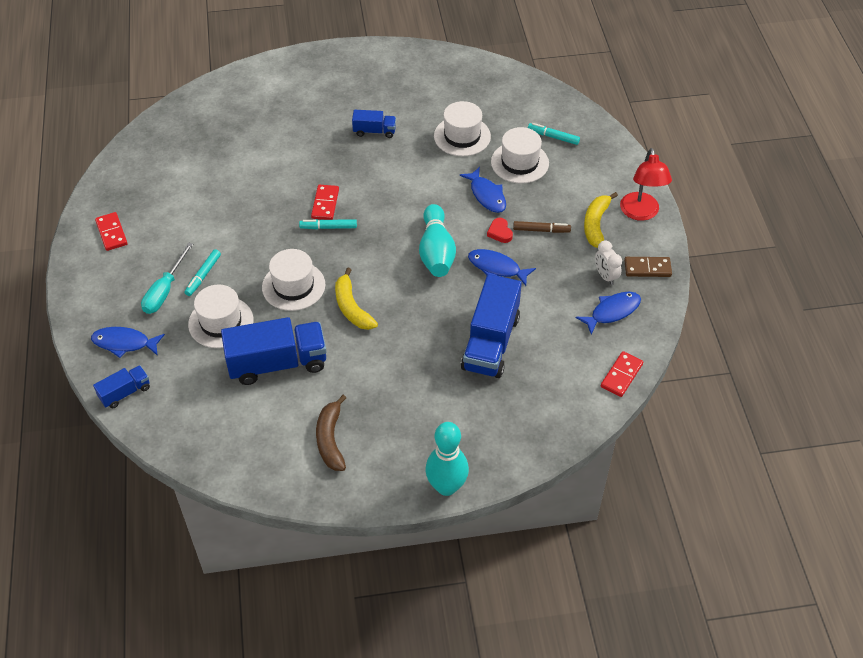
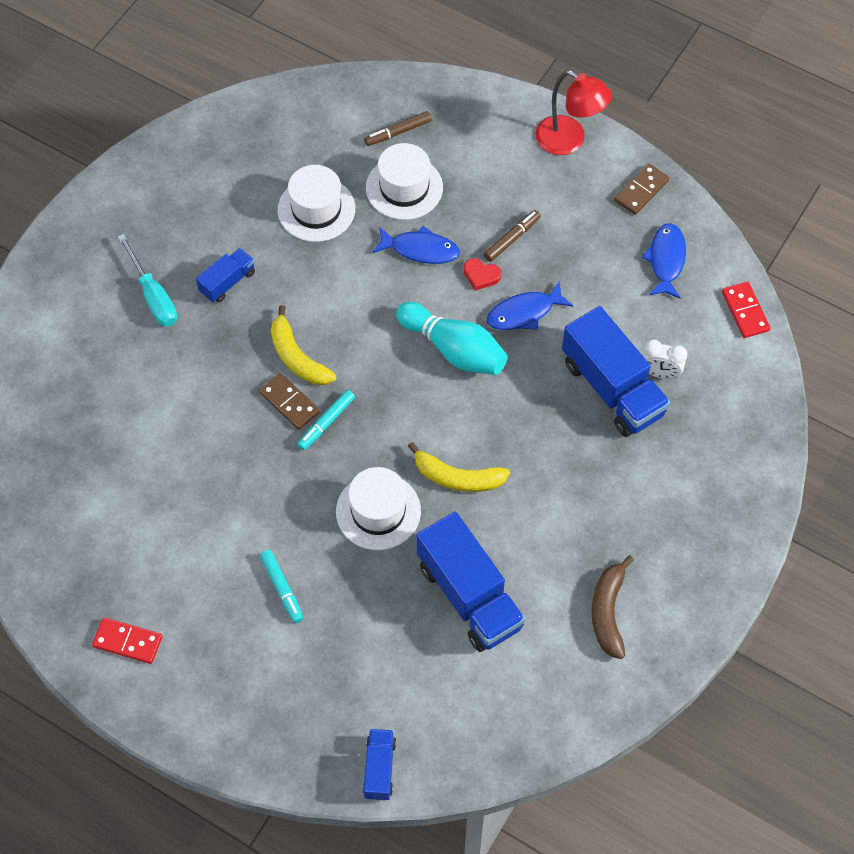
camera: 50 degrees left, 10 degrees up
(124, 343) = (308, 727): blue fish -> none
(164, 291) = (268, 641): turquoise screwdriver -> turquoise screwdriver (153, 296)
(221, 322) = (365, 613): white hat -> none
(277, 363) = (469, 596): blue truck -> blue truck turned 120 degrees clockwise
(325, 204) = (289, 402): red domino -> brown domino
(330, 439) = (608, 612): brown banana -> brown banana turned 60 degrees clockwise
(446, 486) = (747, 549): turquoise bowling pin -> none
(553, 137) = (398, 132): turquoise marker -> brown marker
(596, 224) = (548, 188): yellow banana -> yellow banana (297, 357)
(605, 276) = (619, 231): white clock -> white clock (660, 373)

